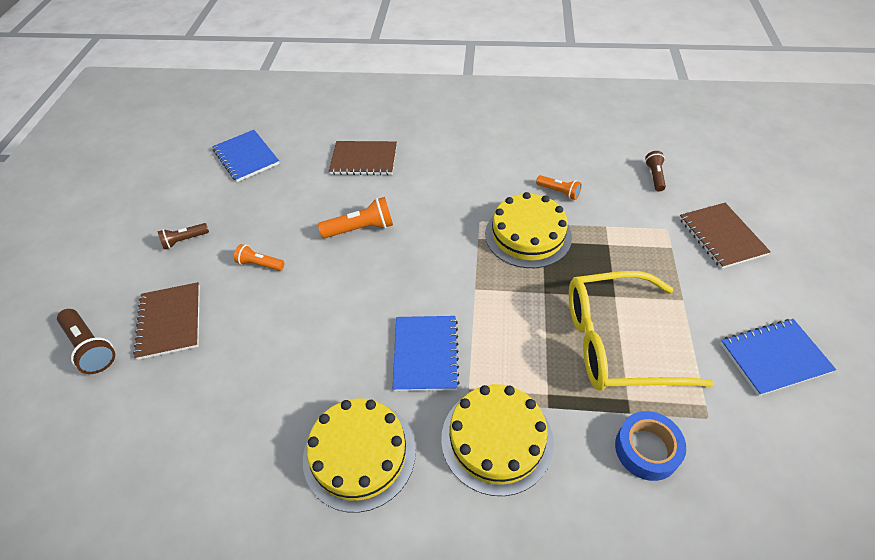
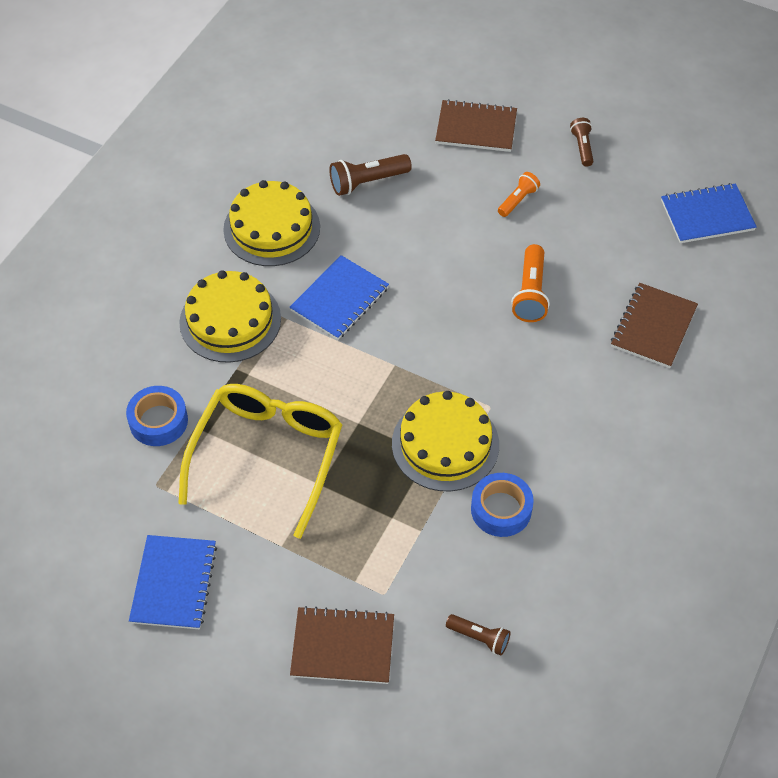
camera: 110 degrees right, 5 degrees up
(91, 347) = (473, 76): brown flashlight -> brown flashlight (367, 182)
(425, 354) = (339, 299): blue notebook -> blue notebook turned 75 degrees counterclockwise
(559, 192) = (501, 509): orange flashlight -> blue tape

